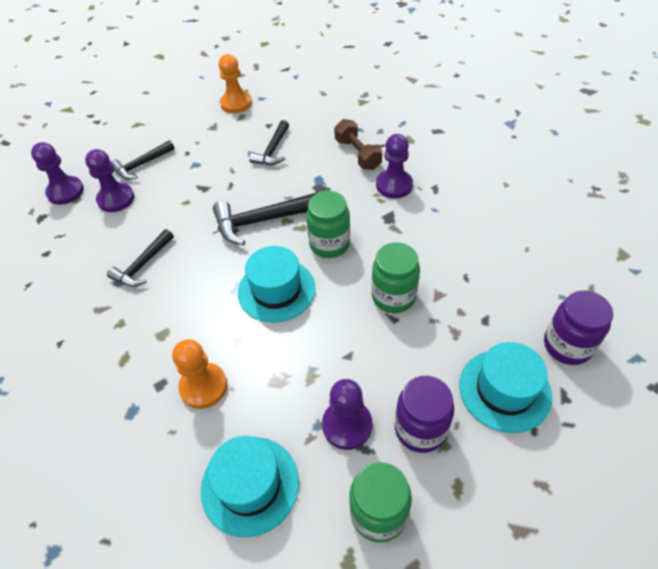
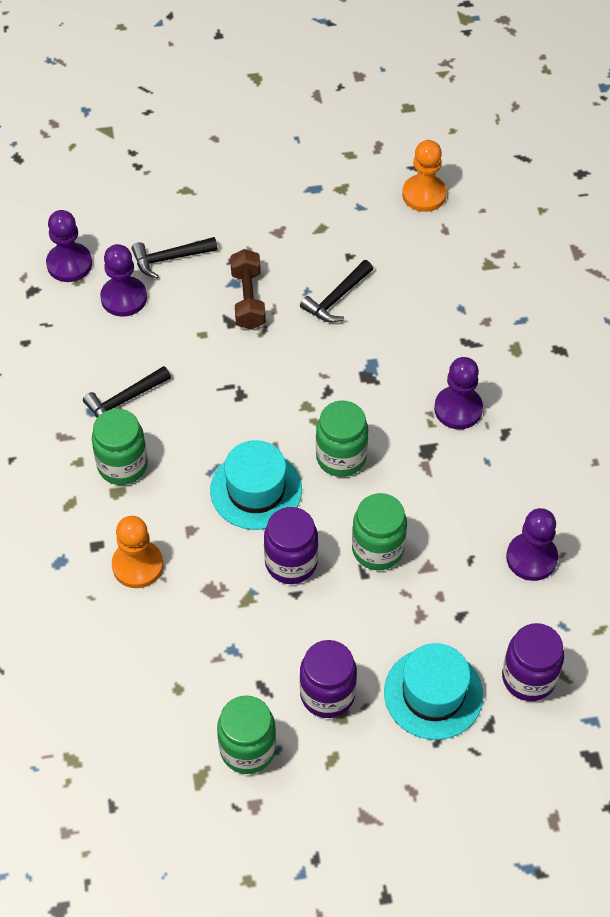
camera: 20 degrees right, 5 degrees up
(159, 312) = (122, 465): none -> green jar
(236, 103) = (323, 204): orange pawn -> orange pawn (424, 194)
(250, 485) = (144, 676): turquoise hat -> none
(261, 221) = (278, 395): black hammer -> none
(332, 333) = (291, 563): none -> purple jar
(347, 425) = (259, 661): purple pawn -> purple pawn (531, 558)
(357, 154) = (438, 346): brown dumbbell -> brown dumbbell (248, 299)

